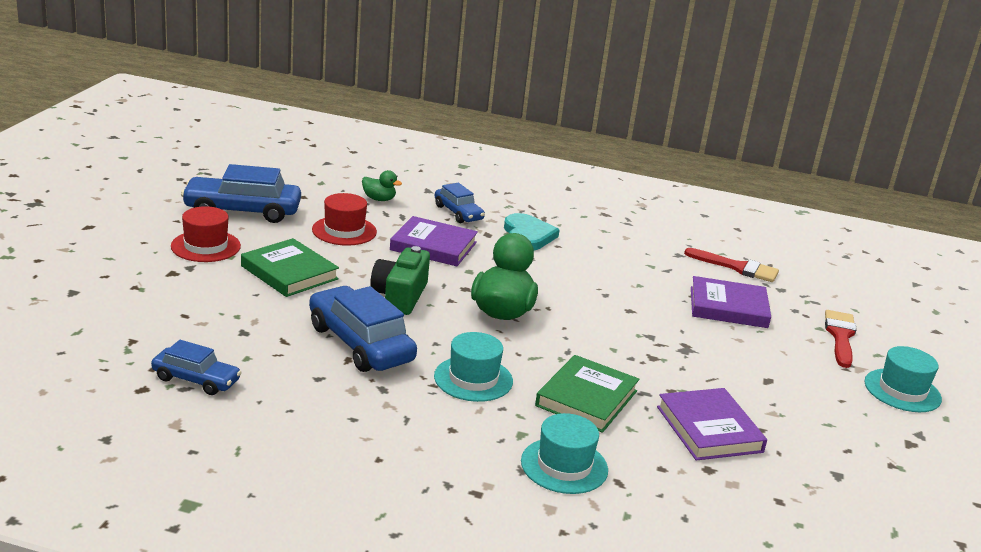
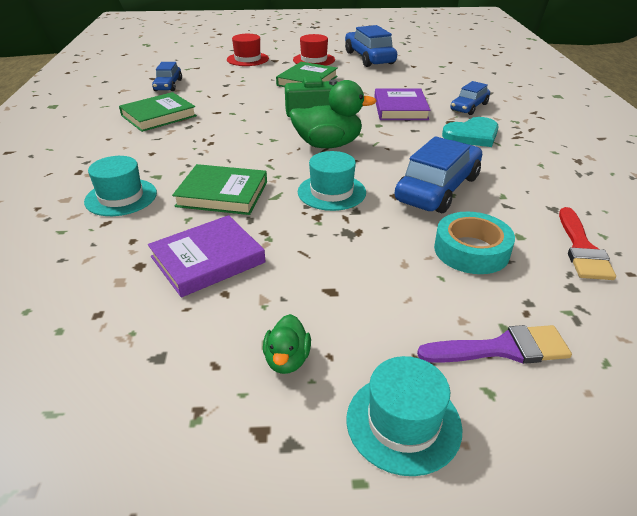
camera: 75 degrees right, 10 degrees up
(325, 406) = (158, 116): none -> green book
(344, 231) = (382, 83): red hat -> red hat (247, 59)
(360, 343) = (238, 112): blue car -> blue car (438, 189)
(379, 199) = (446, 83): green duck -> green duck (287, 360)
(473, 379) = (220, 149): turquoise hat -> turquoise hat (331, 192)
(728, 307) = (471, 250): purple book -> turquoise tape
(840, 336) = (502, 349): red brush -> purple brush

